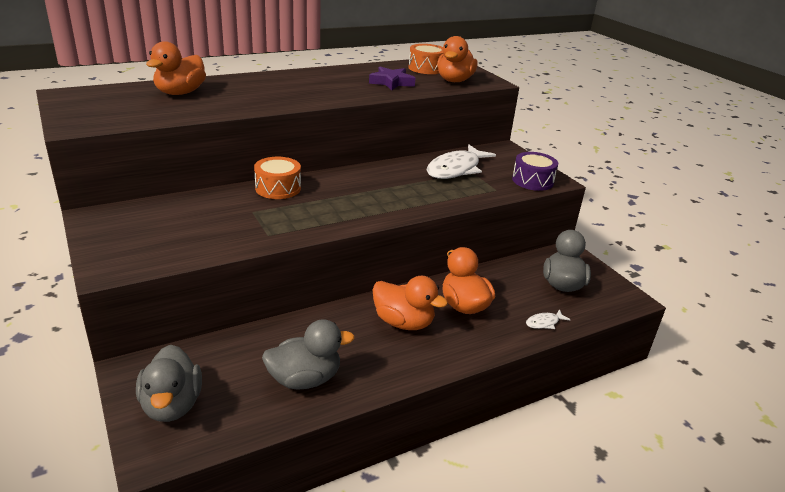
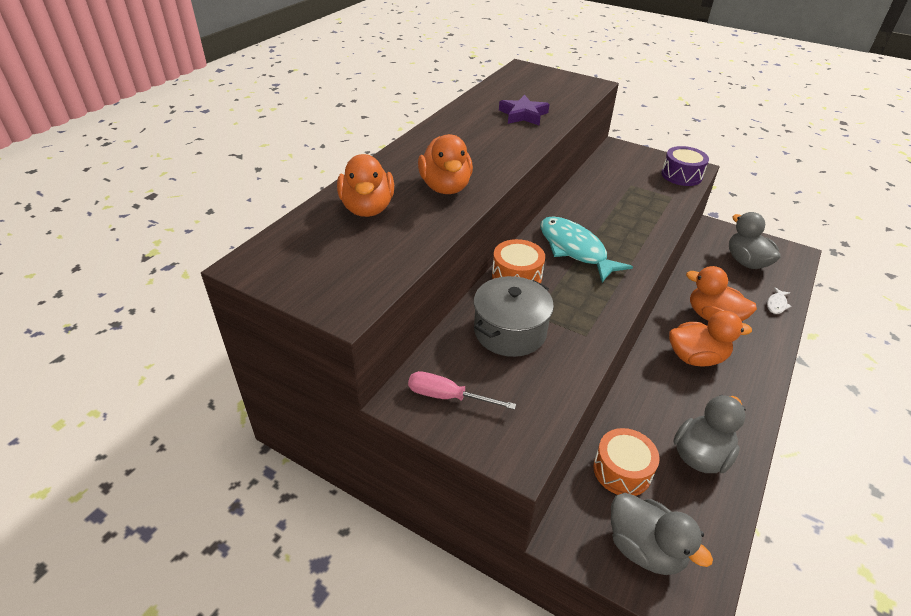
camera: 30 degrees left, 10 degrees up
(119, 225) = (448, 397): none -> pink screwdriver
(218, 212) = (510, 331): none -> grey pot
(350, 190) = (575, 249): none -> turquoise fish
(426, 68) = (520, 85): orange drum -> orange drum (622, 470)
(454, 81) = (565, 93): orange duck -> orange duck (445, 187)
(456, 169) = (616, 187): white fish -> none

